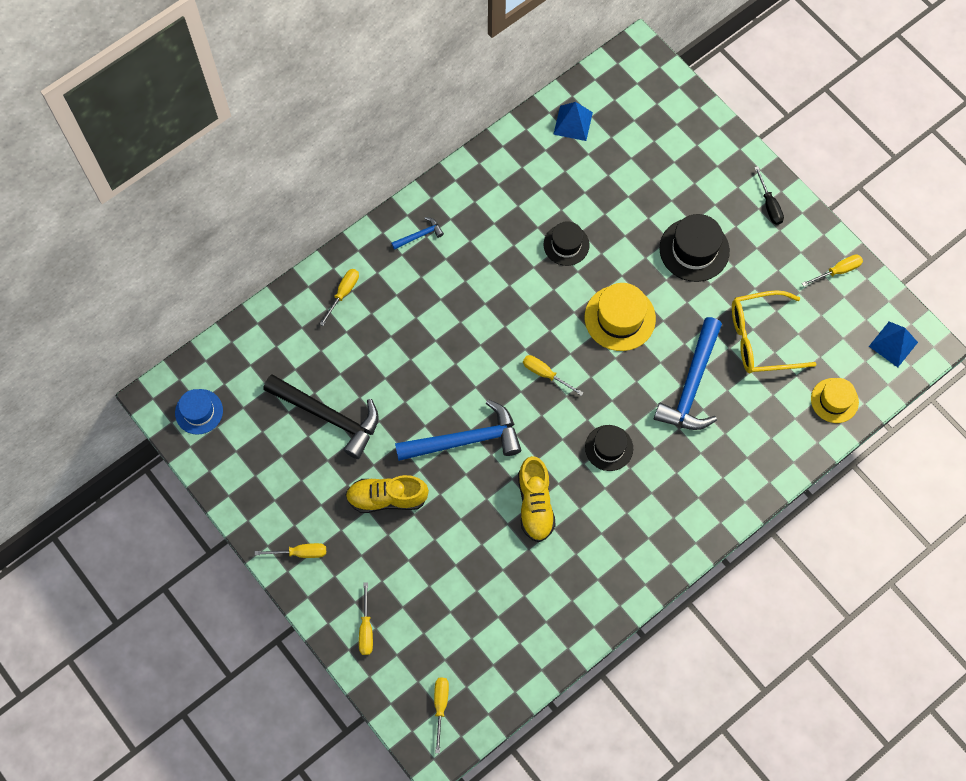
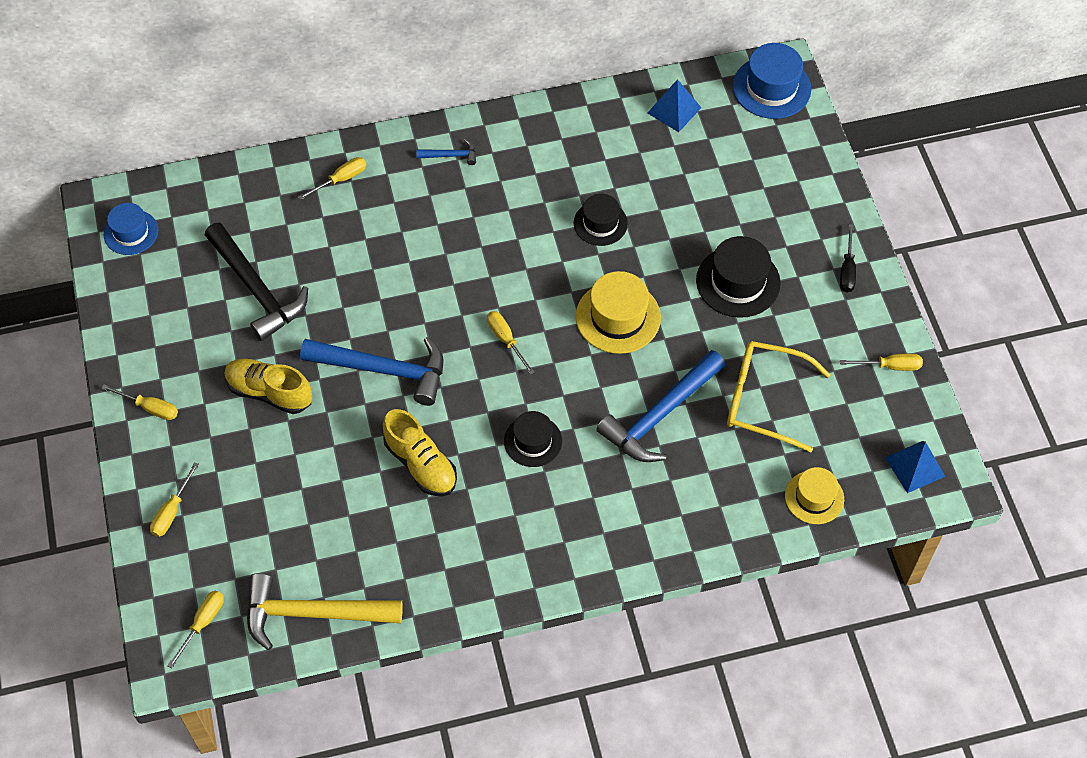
camera: 25 degrees right, 10 degrees down
(519, 659) = (313, 613): none -> yellow hammer
(535, 504) = (421, 464): yellow shoe -> yellow shoe turned 60 degrees counterclockwise
(637, 72) = (771, 87): none -> blue hat

